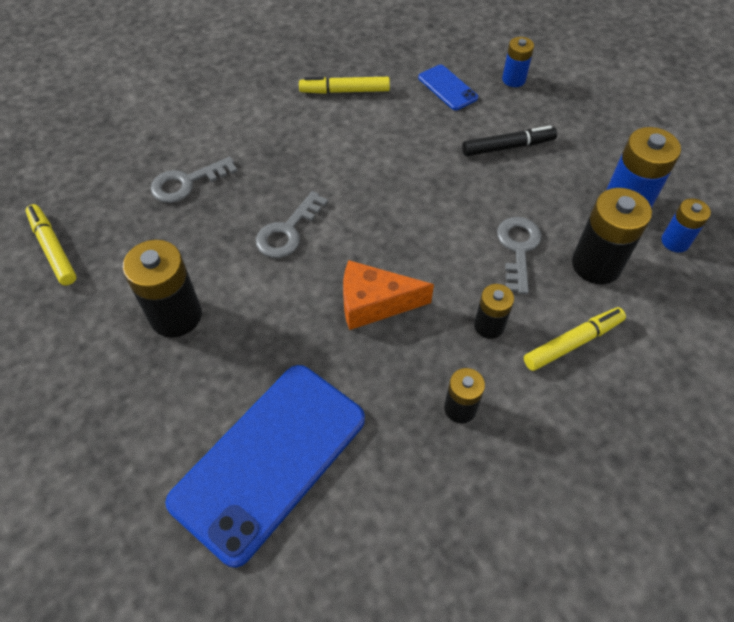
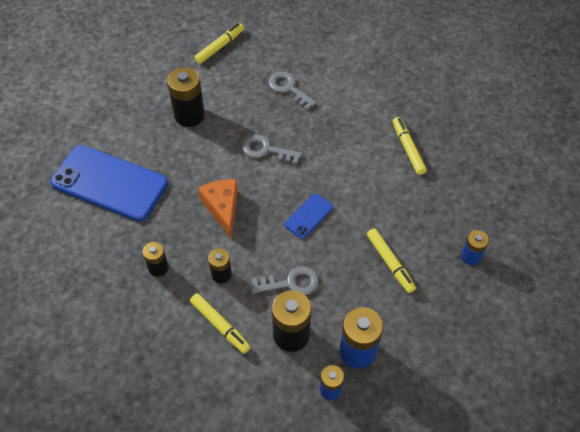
camera: 75 degrees right, 0 degrees up
(447, 88) = (440, 212): blue phone -> blue phone (308, 216)
(508, 147) = (390, 263): black marker -> yellow marker

